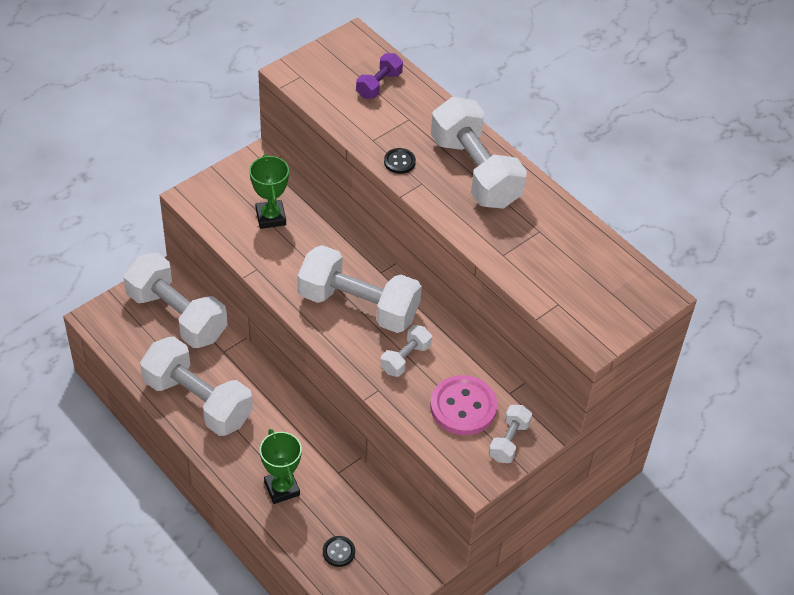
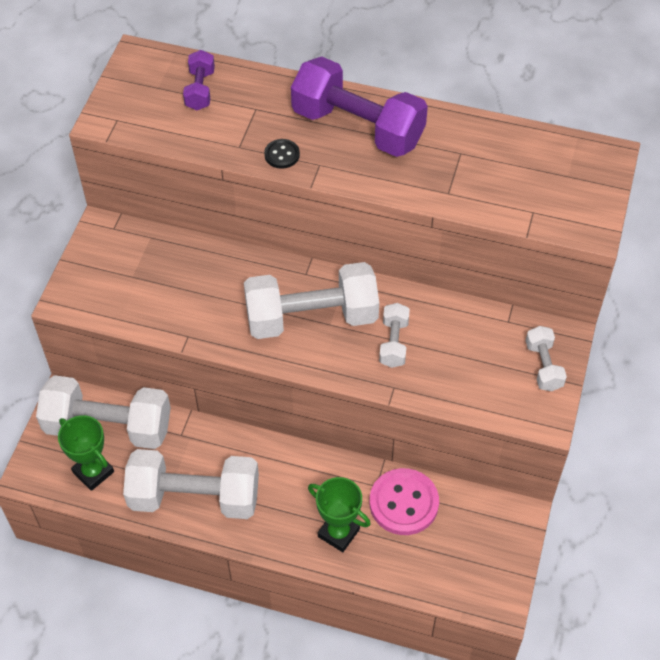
camera: 30 degrees left, 5 degrees up
(271, 217) = (160, 278): green trophy -> green trophy (93, 472)
(338, 552) = (435, 560): black button -> none
(463, 407) = (480, 358): pink button -> pink button (403, 503)
(475, 171) = (358, 127): white dumbbell -> purple dumbbell

